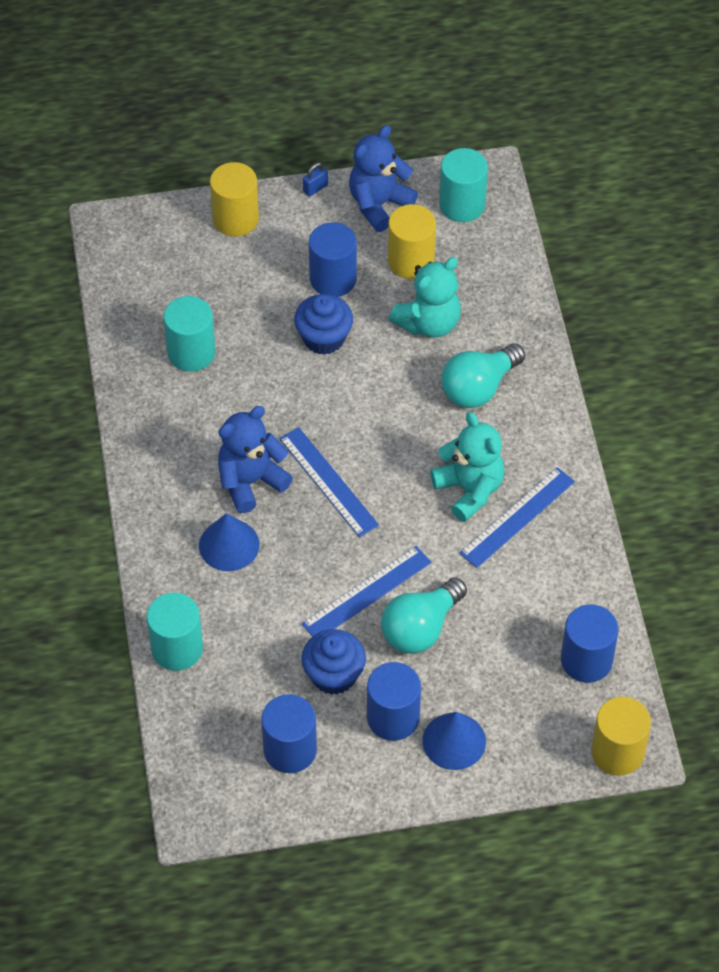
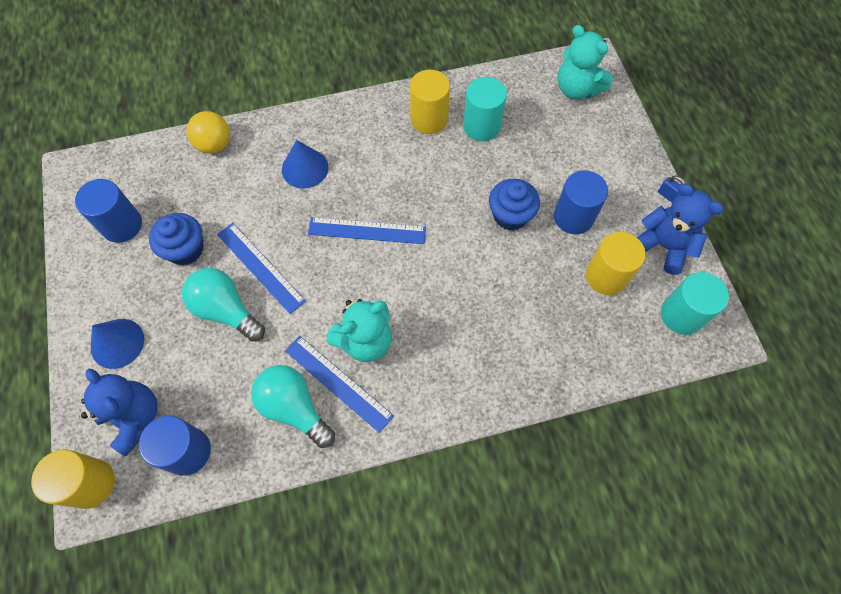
camera: 85 degrees right, 10 degrees up
(177, 648) = (214, 145): turquoise cylinder -> yellow ball
(235, 219) = (620, 142): yellow cylinder -> yellow cylinder (429, 119)
(250, 481) = (364, 177): blue teddy bear -> blue teddy bear (135, 418)
(328, 481) = (367, 231): blue ruler -> blue ruler turned 45 degrees clockwise
(393, 718) = (143, 295): blue cylinder -> none
(429, 323) = (540, 295): turquoise teddy bear -> turquoise teddy bear (577, 89)
(479, 388) = (475, 342): turquoise light bulb -> turquoise light bulb (294, 408)

